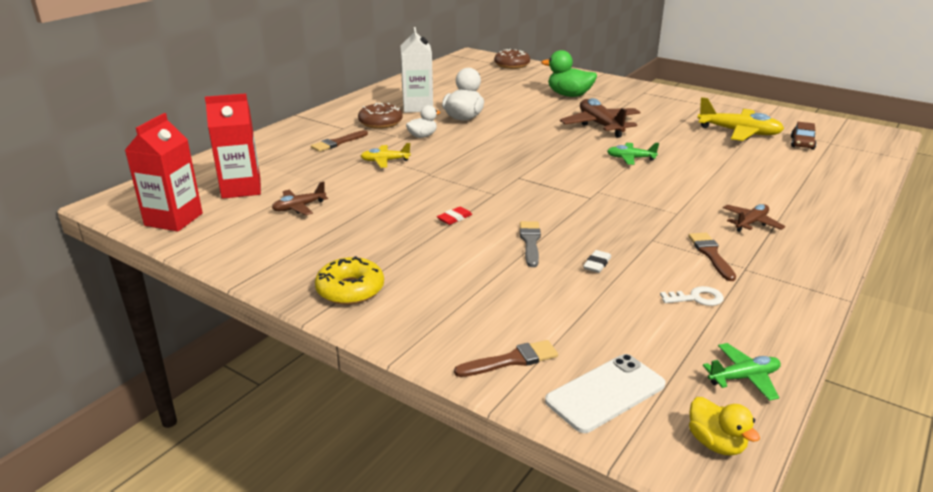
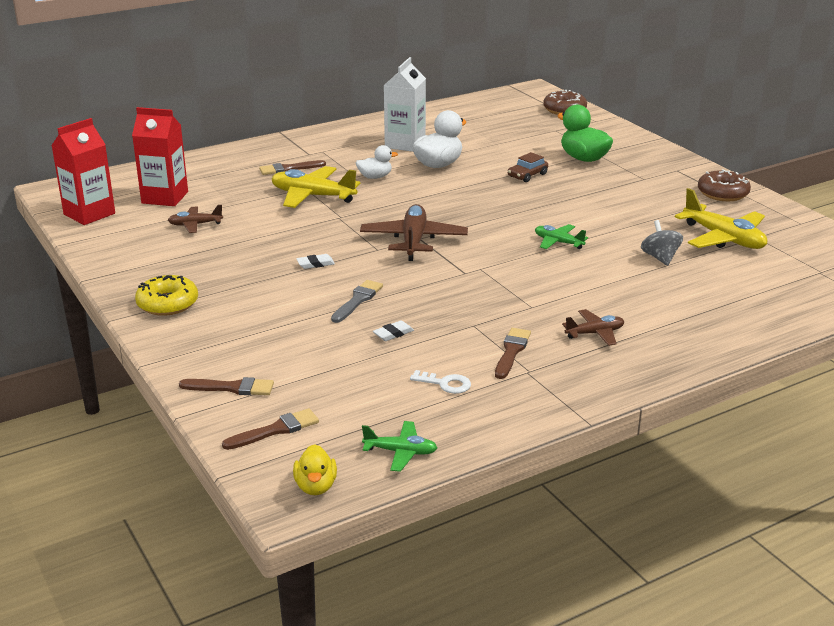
camera: 25 degrees right, 0 degrees up
(380, 122) = (350, 155): brown donut -> brown donut (722, 193)
(385, 161) = (312, 196): yellow plane -> yellow plane, size x1.79
(454, 218) = (315, 264): red eraser -> white eraser
(600, 125) = (573, 200): brown plane -> brown plane (413, 241)
(605, 393) = (275, 430): white phone -> brown brush
(717, 155) = (660, 258): none -> grey spinning top
(802, 143) = (782, 265): brown car -> brown car (527, 175)

